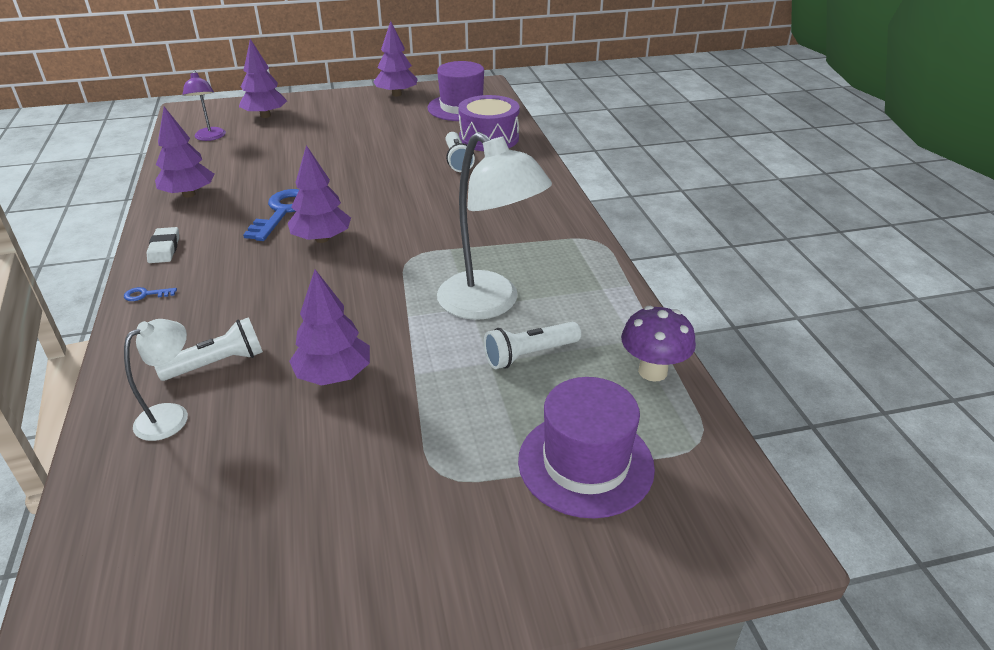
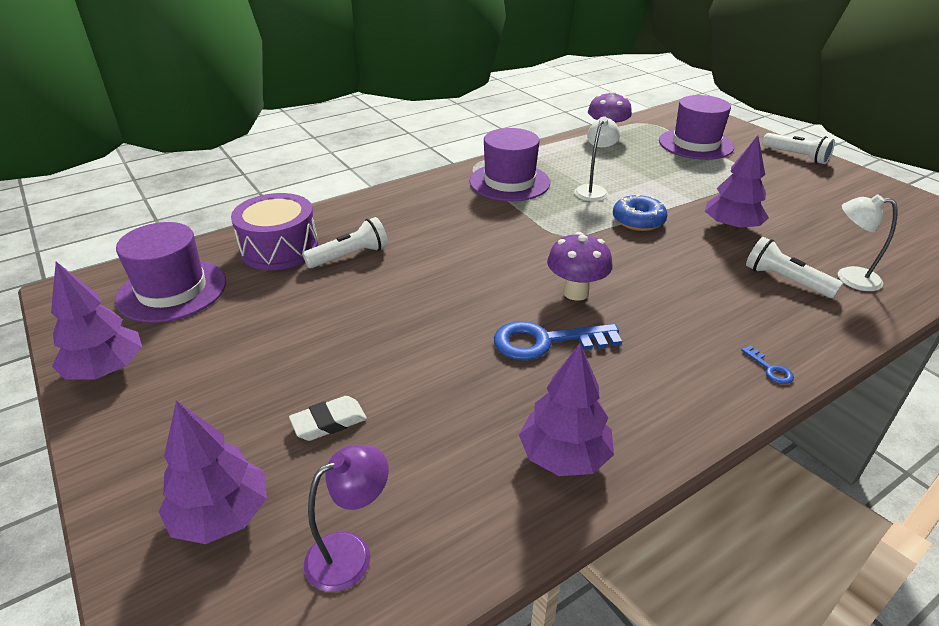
camera: 110 degrees left, 0 degrees up
(164, 249) = (694, 402): white eraser -> white eraser (329, 422)
(322, 239) = (576, 292): purple tree -> purple mushroom
(401, 311) = (638, 221): none -> blue donut
(489, 304) = (593, 190): white lamp -> white lamp, size x0.53
(529, 354) = (631, 169): white flashlight -> white flashlight (796, 156)
(543, 254) = (509, 182): none -> purple hat

